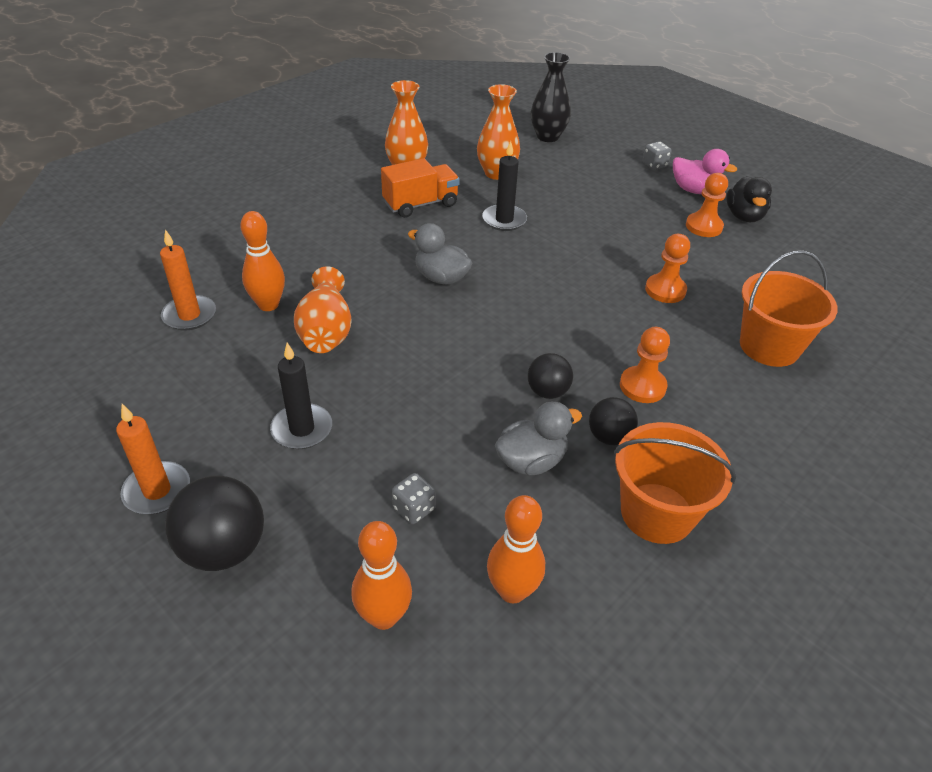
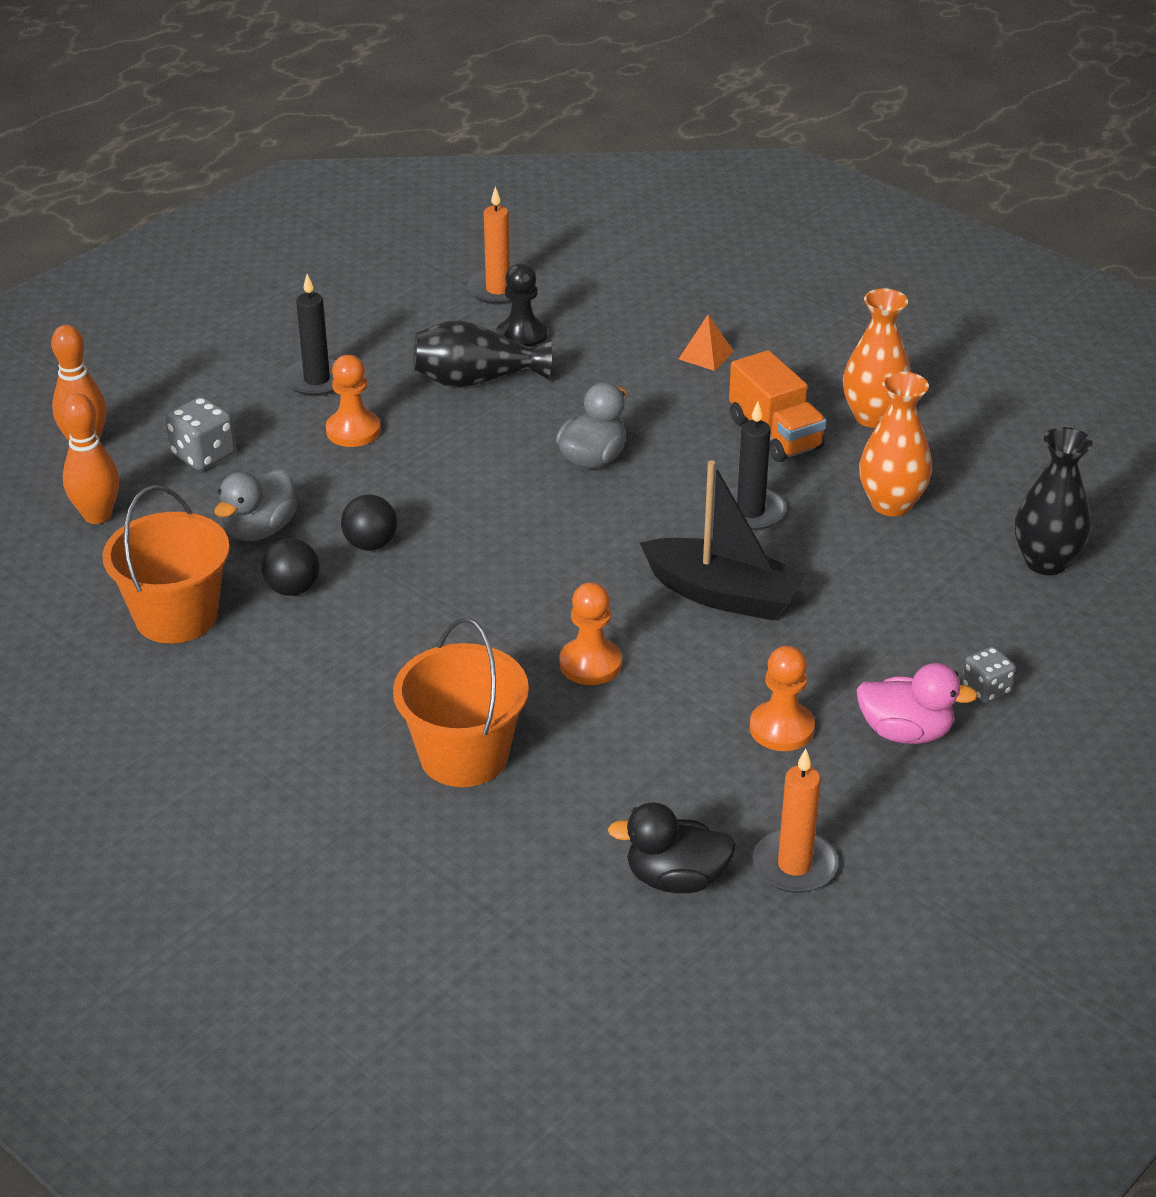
camera: 90 degrees right, 5 degrees down
(157, 491) = (243, 312): orange candle -> orange candle (794, 865)
(224, 549) = (172, 355): black ball -> none
(268, 305) = (522, 337): orange bowling pin -> black pawn
(320, 222) = (706, 355): none -> orange pyramid
(326, 331) = (476, 380): orange vase -> black vase
(414, 508) = (204, 455): grey dice -> grey dice, size x1.51
(531, 461) = (260, 530): grey duck -> grey duck turned 60 degrees clockwise
(588, 236) = (723, 595): none -> black boat
(642, 386) = (379, 623): orange pawn -> orange pawn (353, 431)
(694, 190) = (905, 732): pink duck -> pink duck turned 105 degrees counterclockwise
(744, 216) = (829, 785): black duck -> black duck (675, 879)

